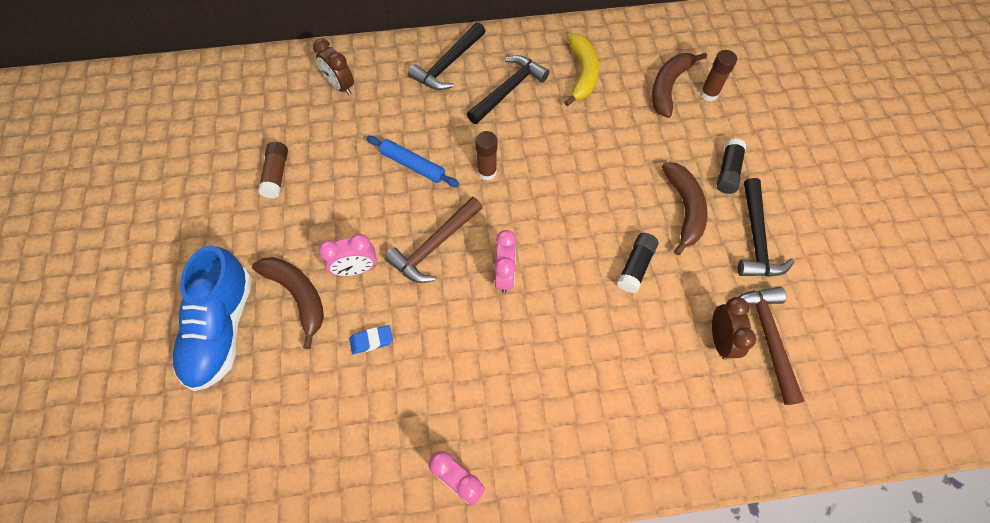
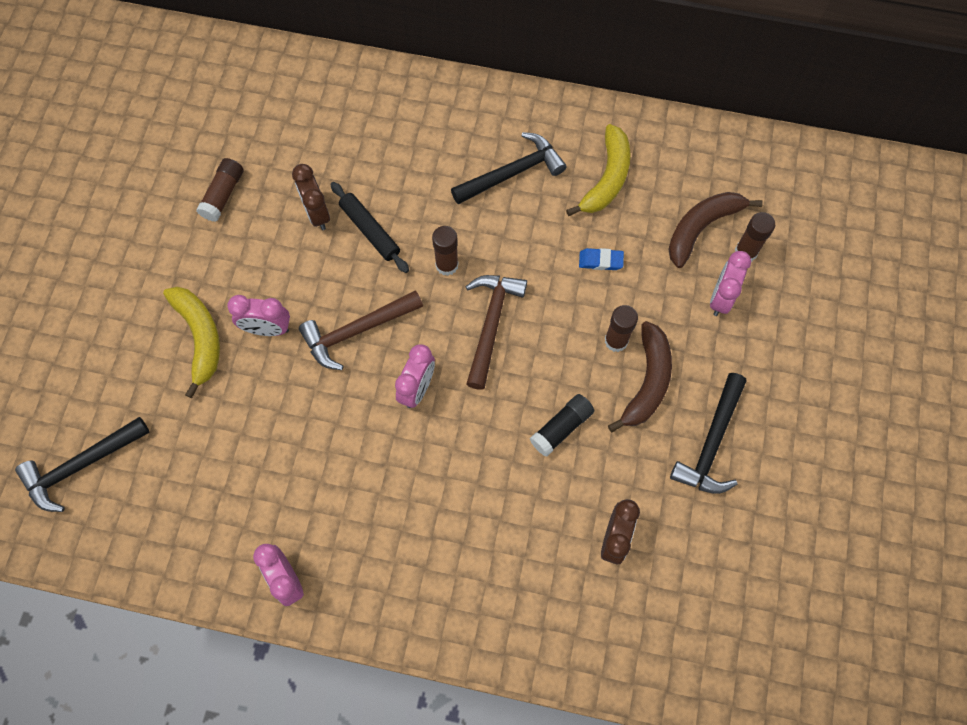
camera: 20 degrees right, 5 degrees up
(222, 328) = (115, 346): blue shoe -> none
(298, 296) = (200, 338): brown banana -> yellow banana
(340, 86) = (327, 109): brown clock -> brown clock (317, 214)
(371, 340) = (255, 410): blue eraser -> blue eraser (600, 261)
(413, 165) = (370, 230): blue rolling pin -> black rolling pin
(448, 64) = (457, 119): black hammer -> black hammer (81, 466)
(645, 186) = (616, 341): none -> brown glue stick
(708, 131) = (721, 298): none -> pink clock
(727, 172) = (719, 355): black glue stick -> none
(767, 338) = (667, 555): brown hammer -> brown hammer (491, 325)

